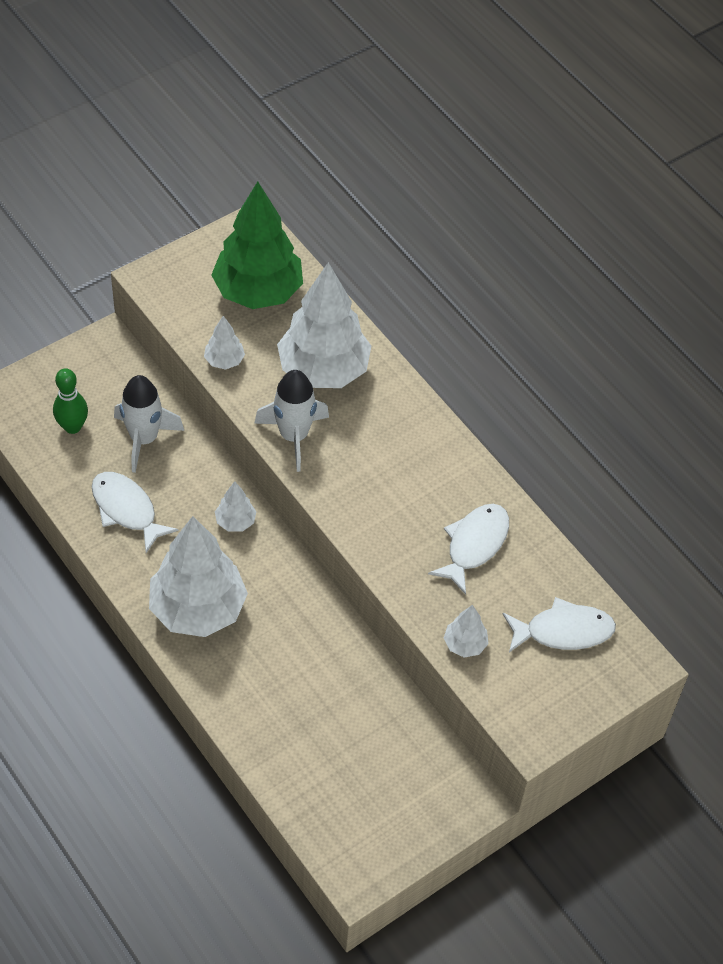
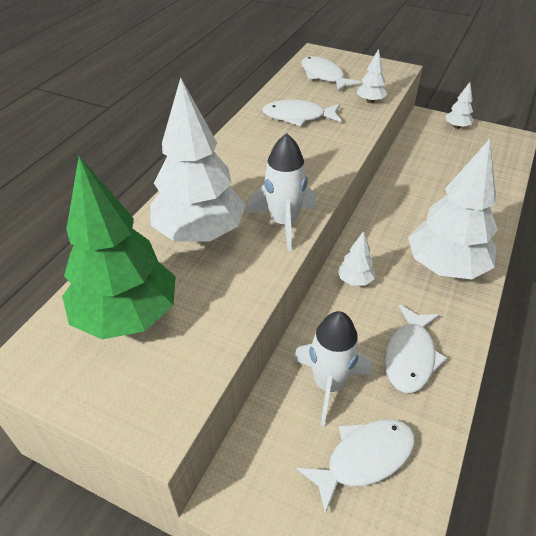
camera: 115 degrees left, 10 degrees down
(72, 427) = (364, 458): green bowling pin -> white fish
(224, 361) = (236, 301): white tree -> white tree (457, 127)

